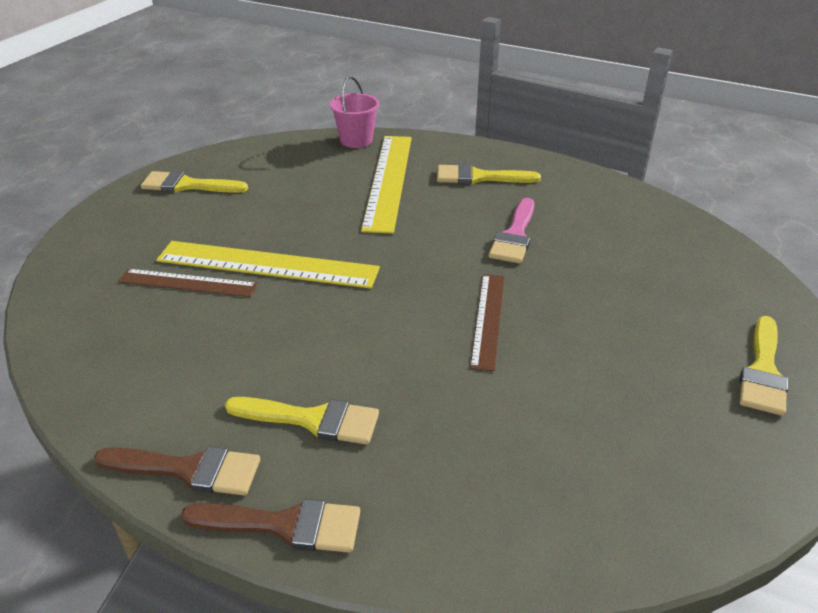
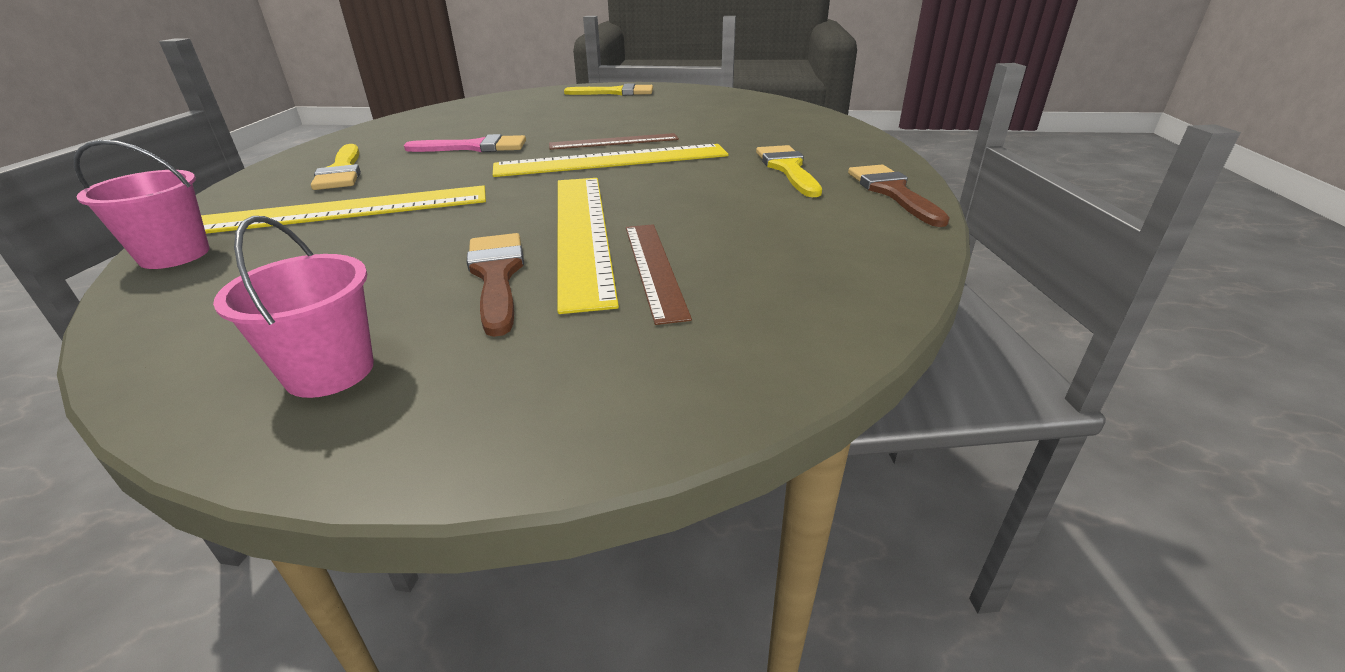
camera: 110 degrees left, 5 degrees down
(187, 185) = (330, 371): yellow brush -> pink bucket
(284, 525) = (883, 158): brown brush -> brown brush (497, 276)
(421, 306) = (612, 161): none -> yellow ruler

